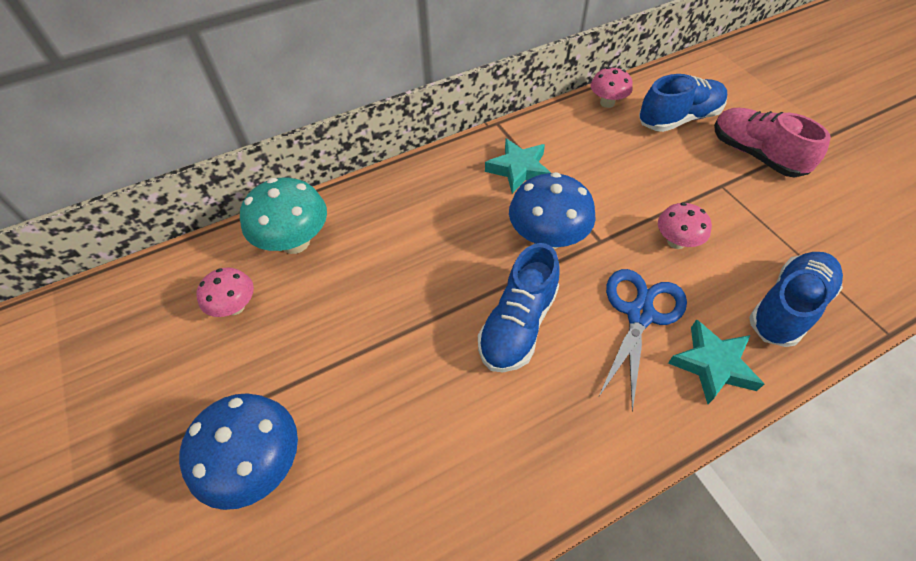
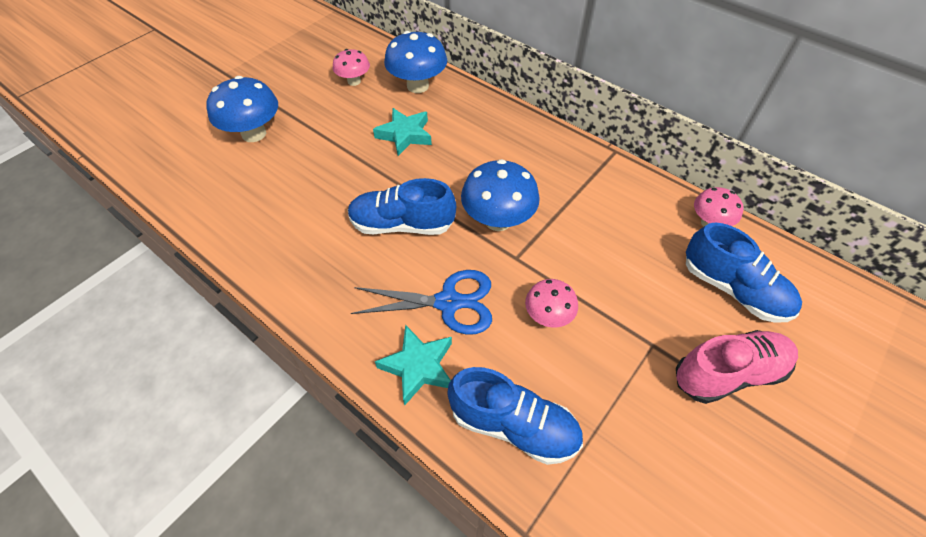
camera: 65 degrees right, 0 degrees up
(295, 242) = (417, 86): turquoise mushroom -> blue mushroom
(518, 169) = (566, 181): turquoise star -> turquoise star (405, 135)
(755, 154) = (728, 373): pink shoe -> pink shoe turned 45 degrees clockwise

